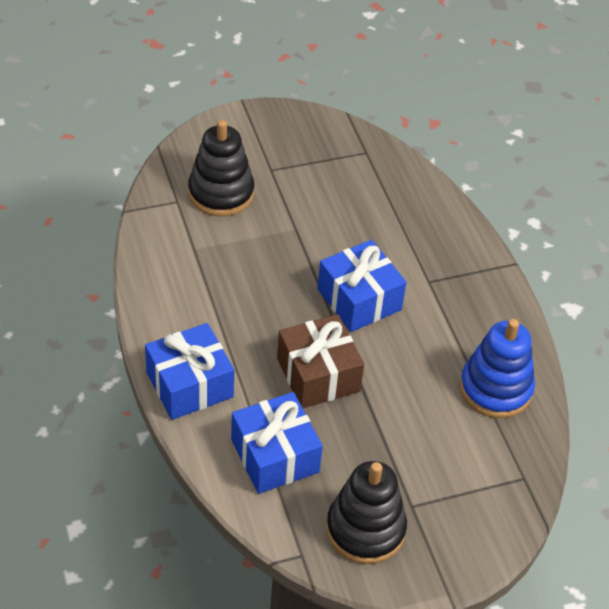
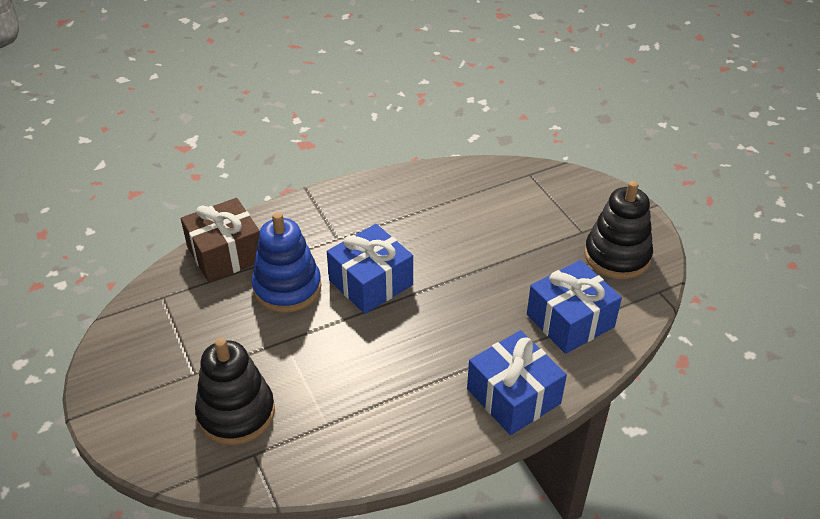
camera: 95 degrees left, 5 degrees down
(318, 375) = (470, 302): brown gift -> brown gift (225, 254)
(495, 389) = (448, 192): blue stacking toy -> blue stacking toy (287, 288)

